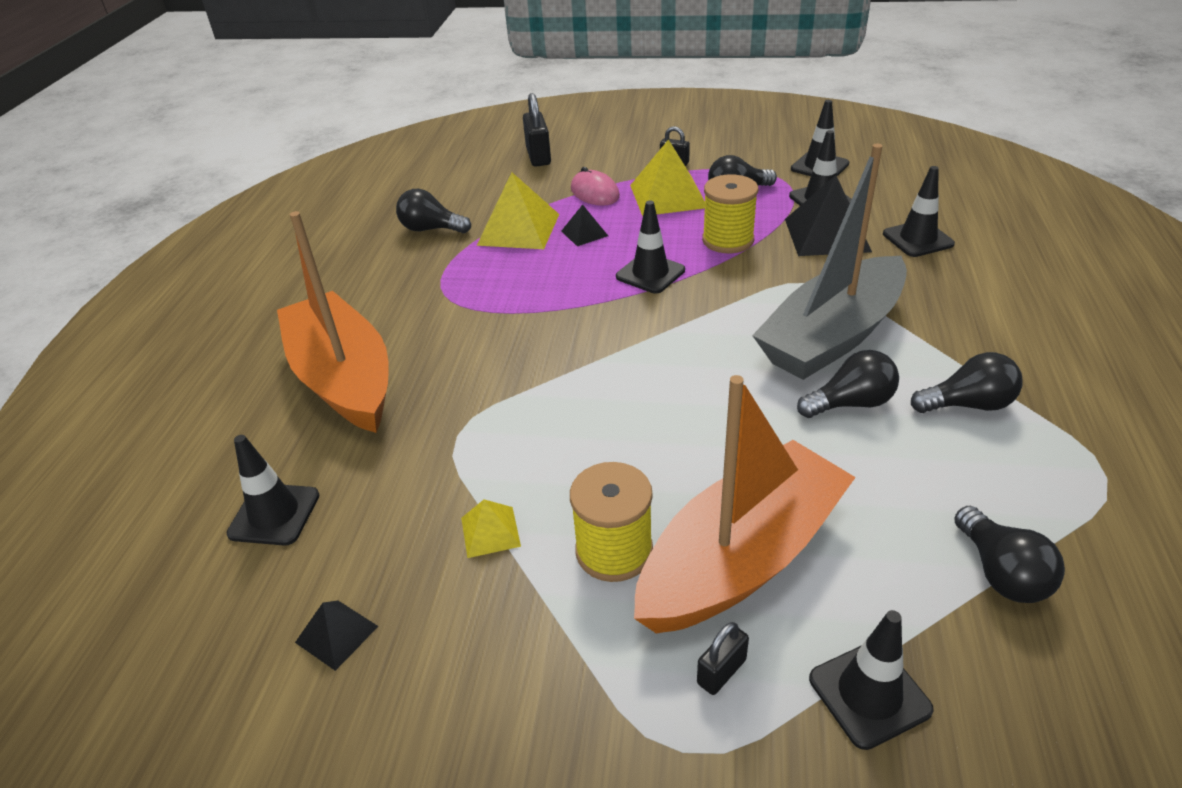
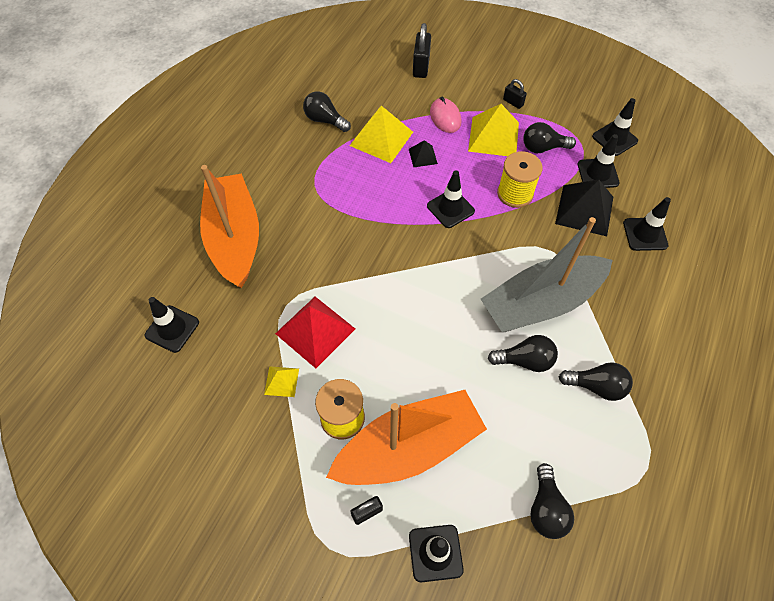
camera: 15 degrees right, 20 degrees up
(336, 634) = (184, 419): black pyramid -> none
(518, 453) = (315, 331): none -> red pyramid

